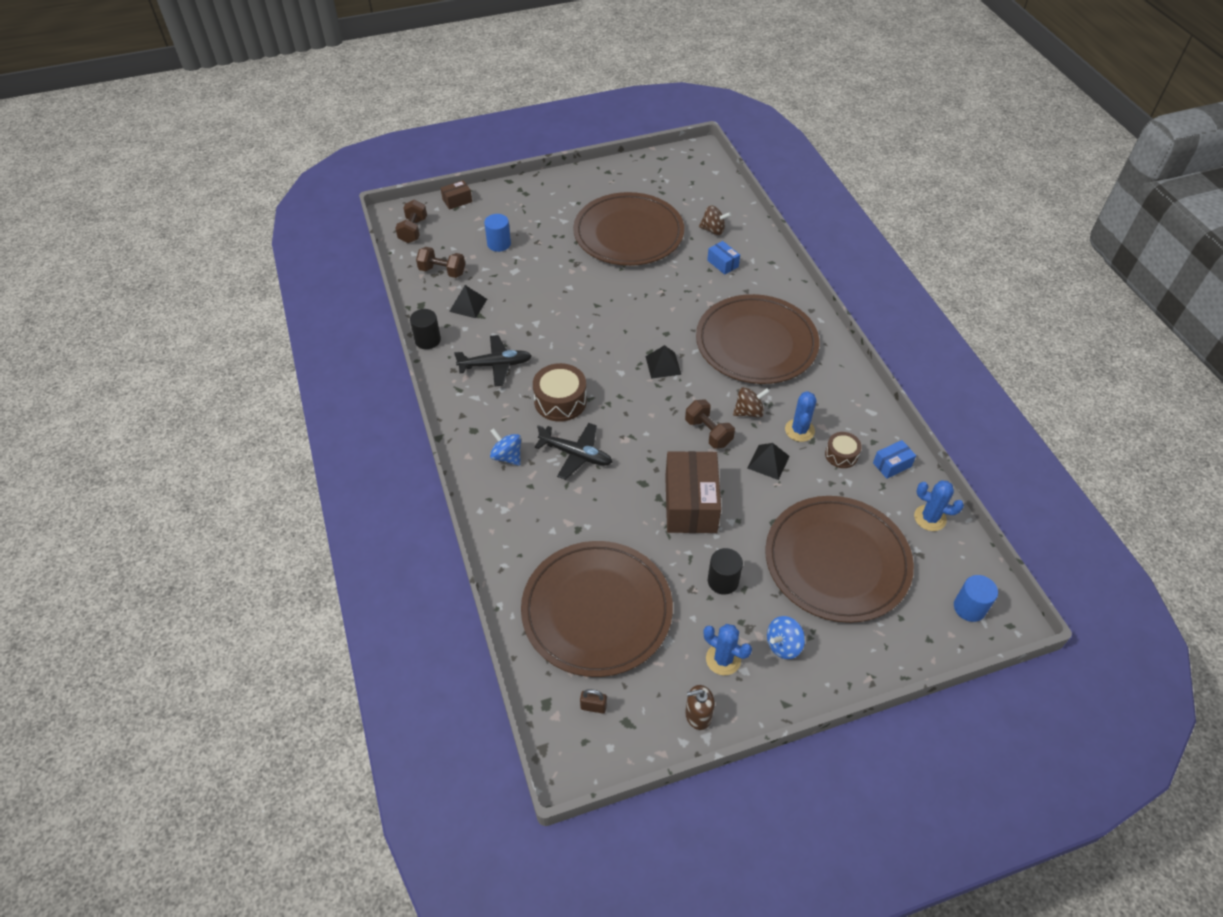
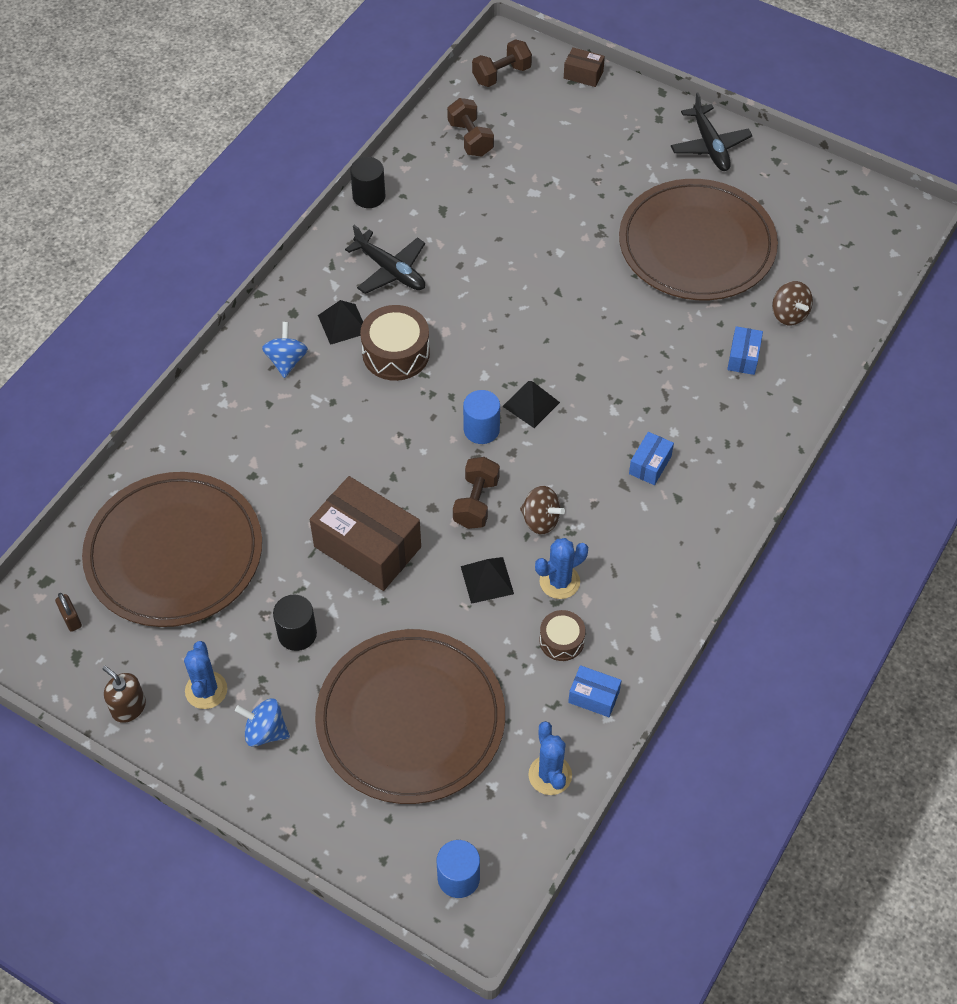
camera: 50 degrees right, 5 degrees up
(468, 305) = (446, 192): black pyramid -> black pyramid (342, 324)
(499, 244) = (558, 152): blue cylinder -> blue cylinder (481, 429)
(576, 454) = (340, 412): black plane -> black plane (710, 145)
(690, 504) = (367, 547): brown box -> brown box turned 75 degrees clockwise
(756, 343) = (650, 465): brown plate -> blue box

